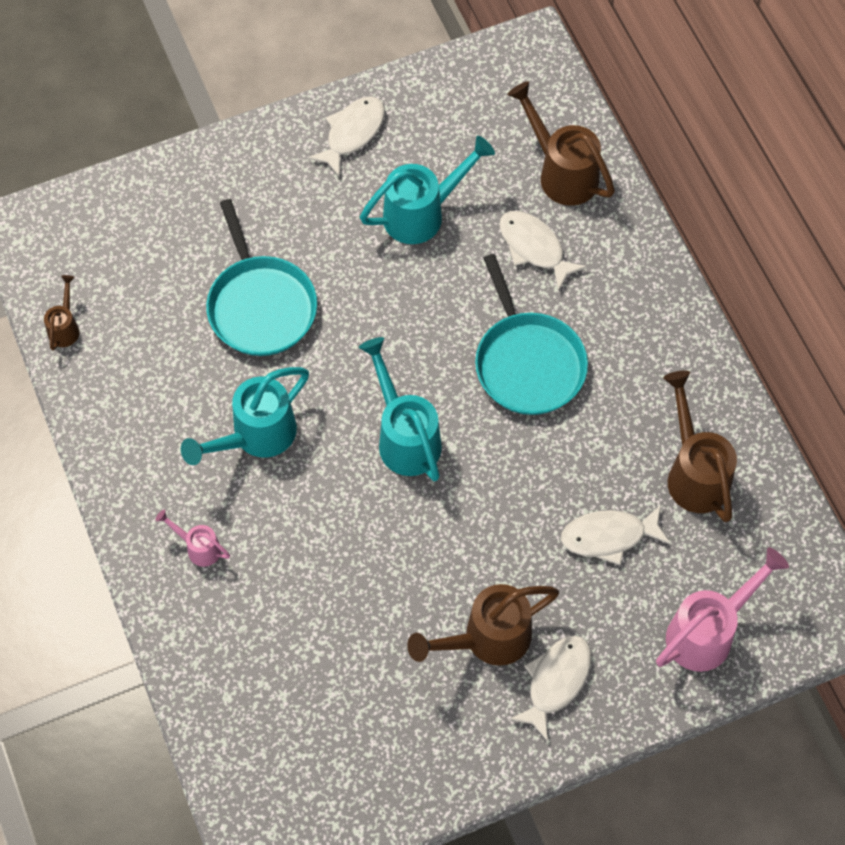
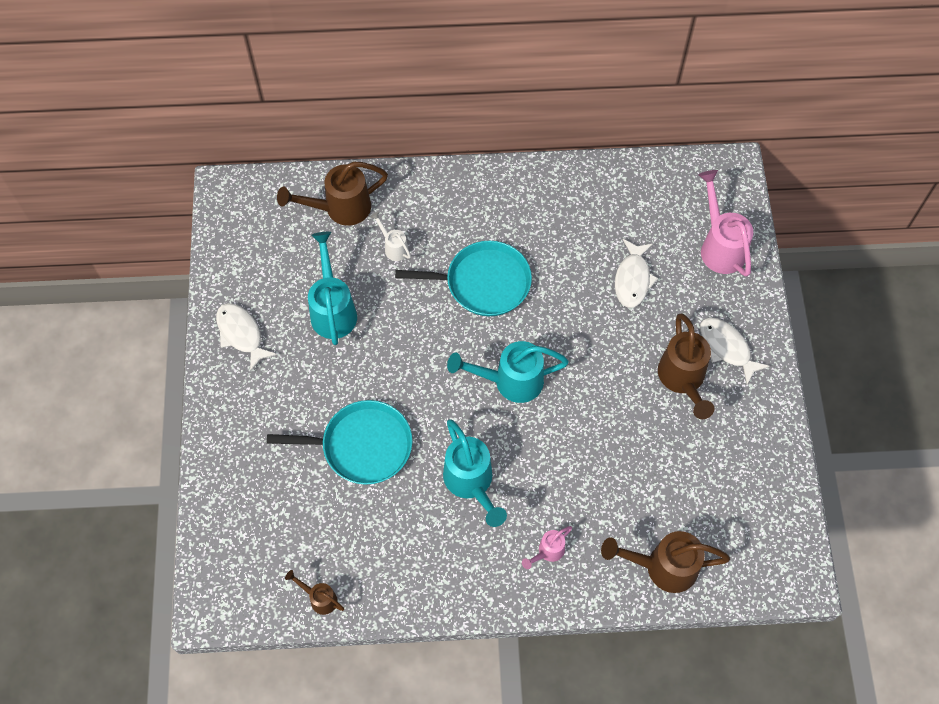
camera: 70 degrees left, 0 degrees up
(534, 248) = (393, 247): white fish -> white watering can
(694, 472) = (604, 212): brown watering can -> brown watering can (662, 567)

